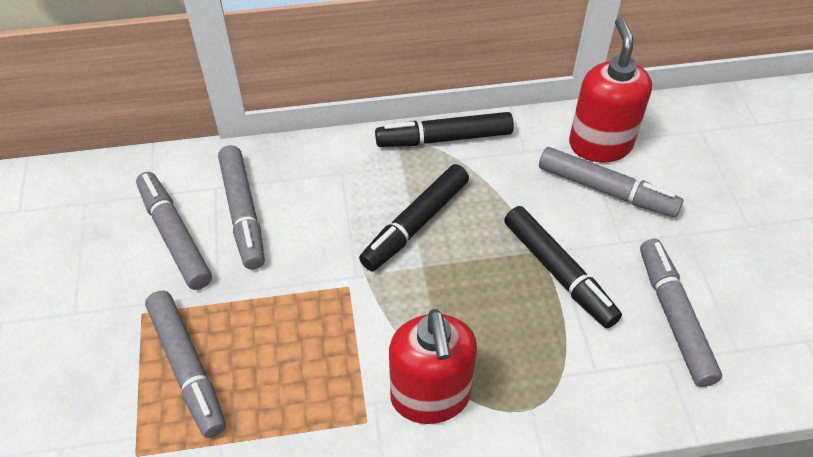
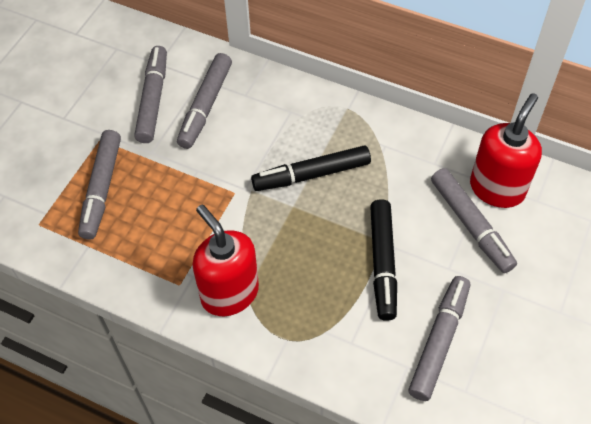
camera: 35 degrees right, 5 degrees up
(430, 397) = (229, 293): red soap dispenser -> red soap dispenser turned 120 degrees clockwise
(445, 138) = (382, 123): black marker -> none

